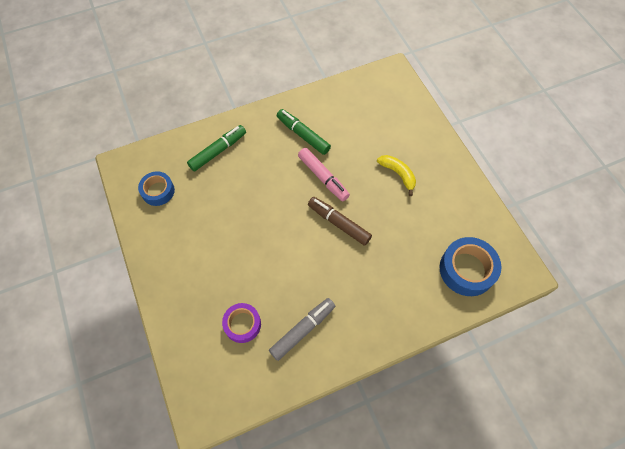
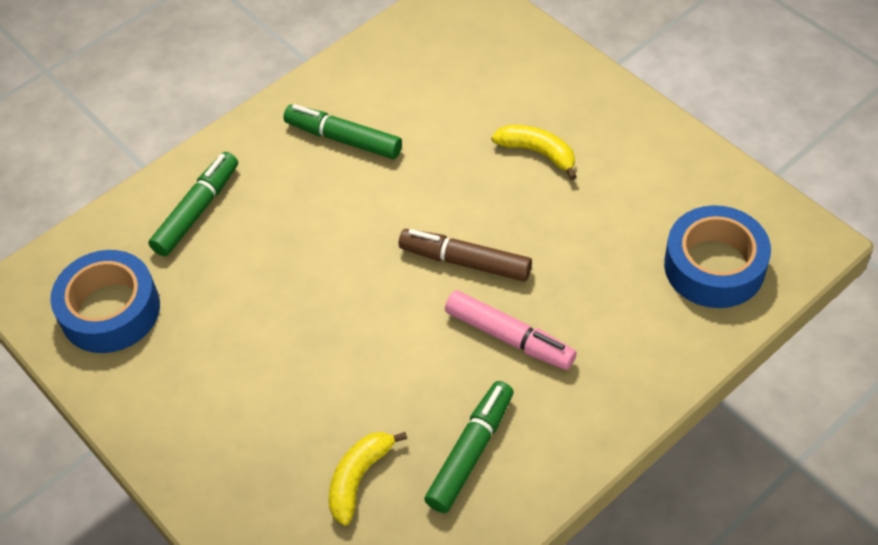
camera: 15 degrees left, 10 degrees down
(158, 191) = (110, 310): blue tape -> blue tape, size x1.56
(242, 324) = (359, 478): purple tape -> yellow banana
(303, 330) = (471, 452): grey marker -> green marker
(323, 177) = (407, 197): pink marker -> pink marker (509, 338)

